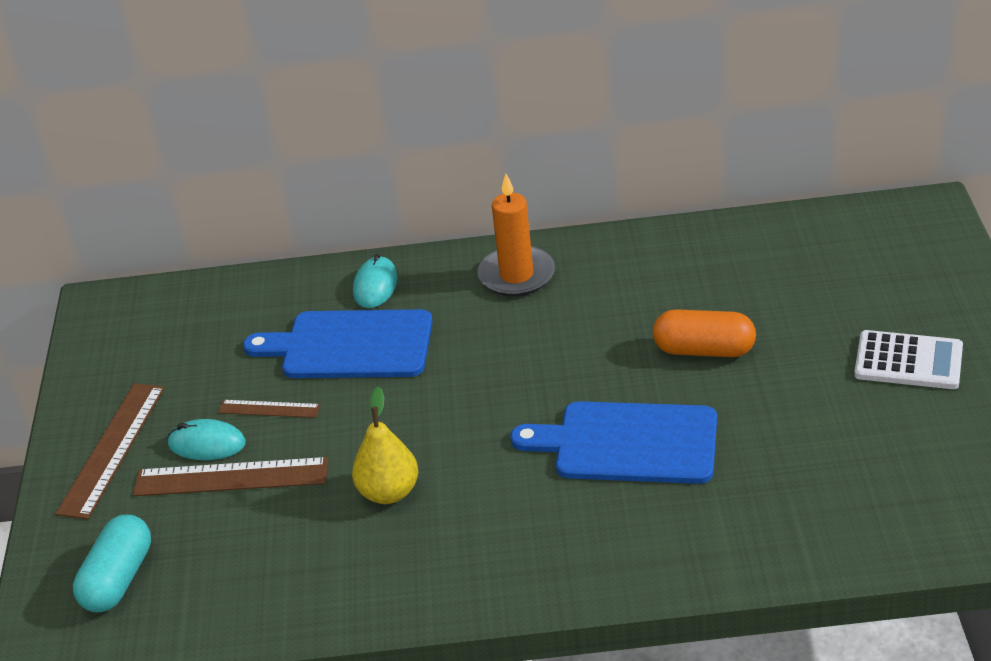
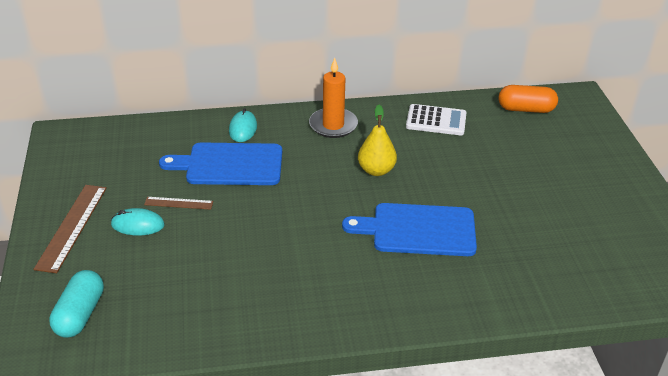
camera: 10 degrees left, 0 degrees up
(231, 477) = (156, 247): brown ruler -> none
(388, 492) = (264, 258): yellow pear -> yellow pear (376, 170)
(704, 350) = (458, 173): orange capsule -> orange capsule (526, 109)
(908, 361) = (585, 183): white calculator -> white calculator (436, 120)

